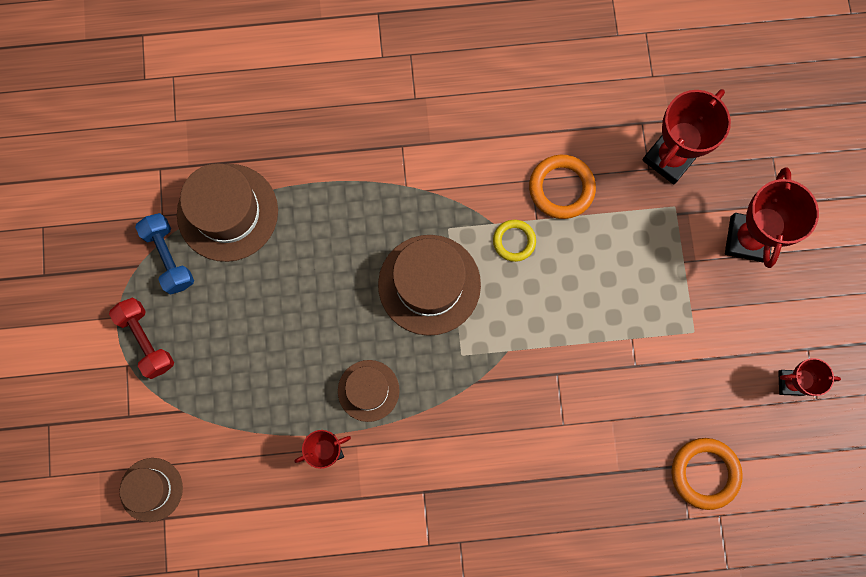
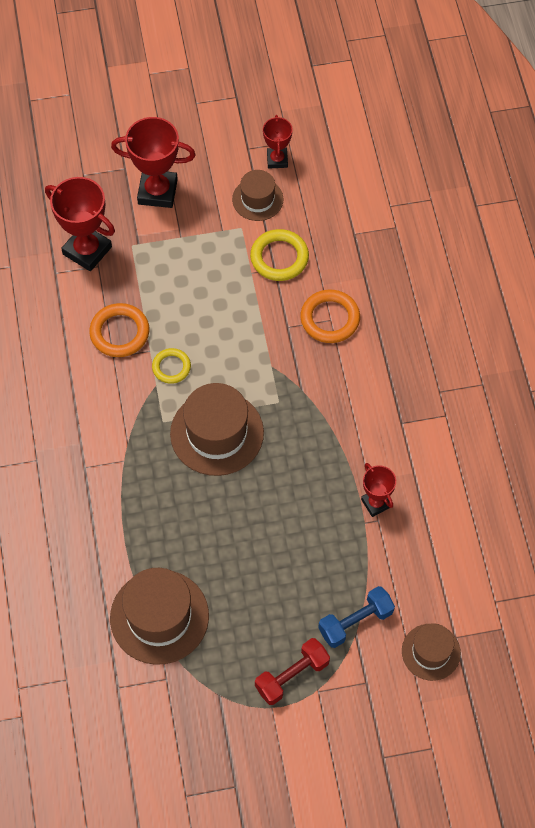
camera: 95 degrees left, 15 degrees down
(169, 257) = (208, 666): blue dumbbell -> blue dumbbell (355, 622)
(368, 390) = (318, 475): brown hat -> brown hat (257, 199)
(651, 373) = (279, 258): none -> yellow ring
(704, 473) = (358, 217): orange ring -> orange ring (330, 319)

